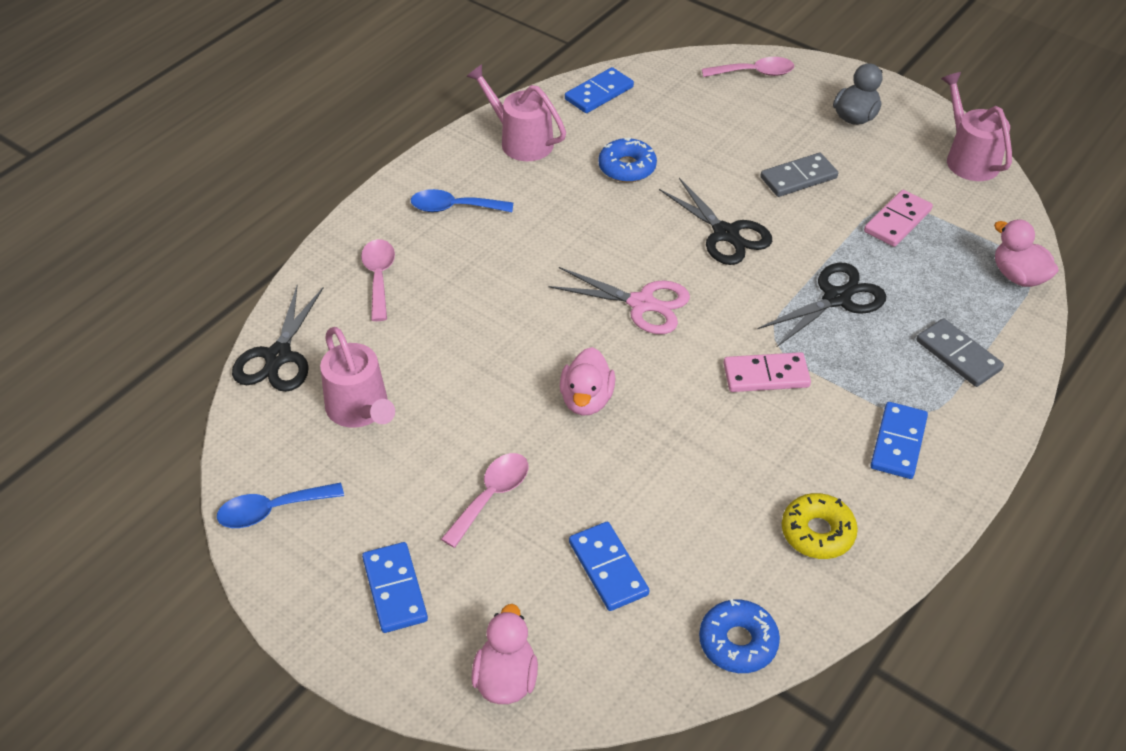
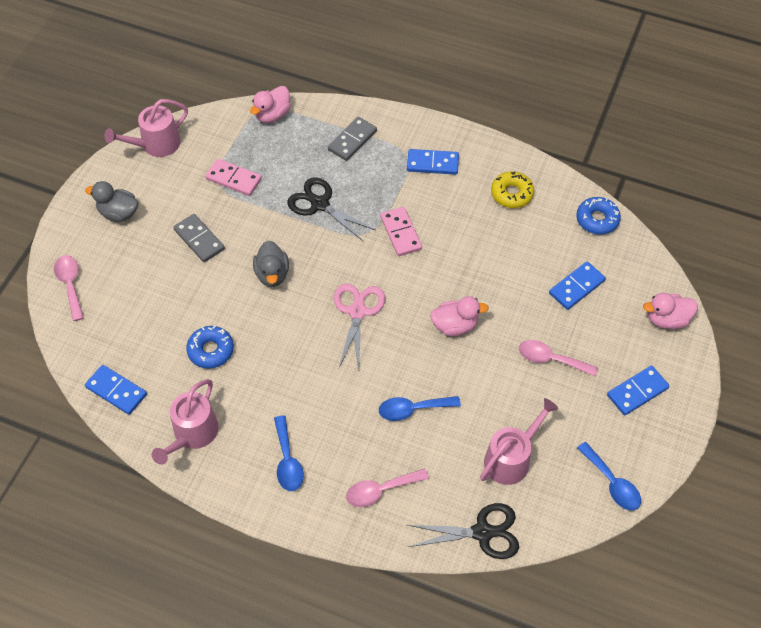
camera: 105 degrees left, 10 degrees up
(474, 328) = (412, 409): none -> blue spoon
(726, 234) = (272, 274): black scissors -> grey duck

